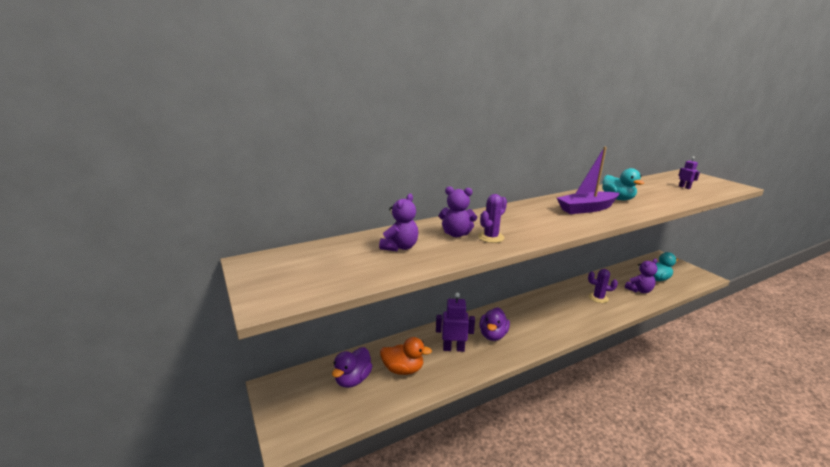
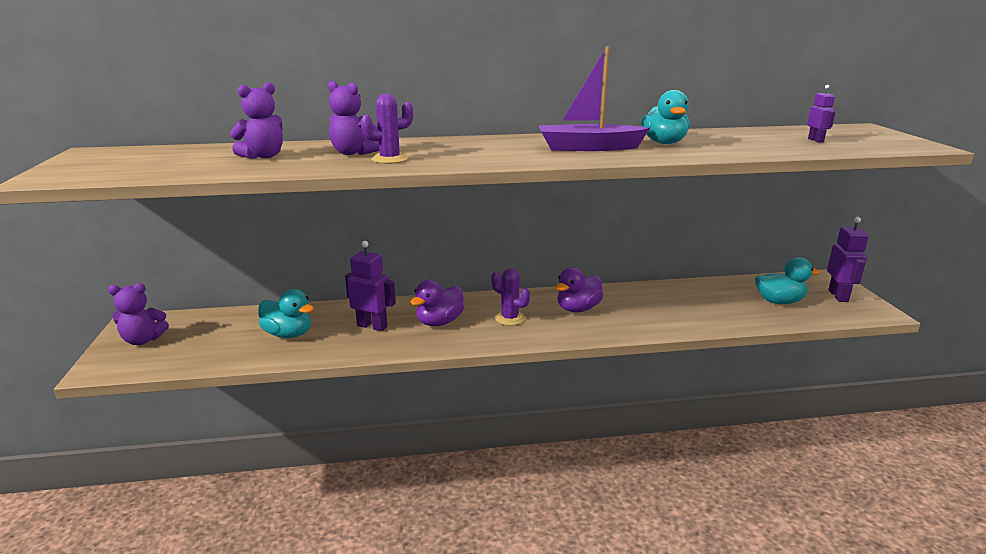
camera: 20 degrees right, 0 degrees up
(353, 379) = (223, 332): purple duck -> purple duck (578, 309)
(403, 369) = (288, 334): orange duck -> turquoise duck
(598, 298) = (647, 309): purple cactus -> purple cactus (510, 318)
(639, 290) = (728, 310): purple teddy bear -> purple teddy bear (143, 340)
(679, 269) = (838, 296): none -> purple robot

